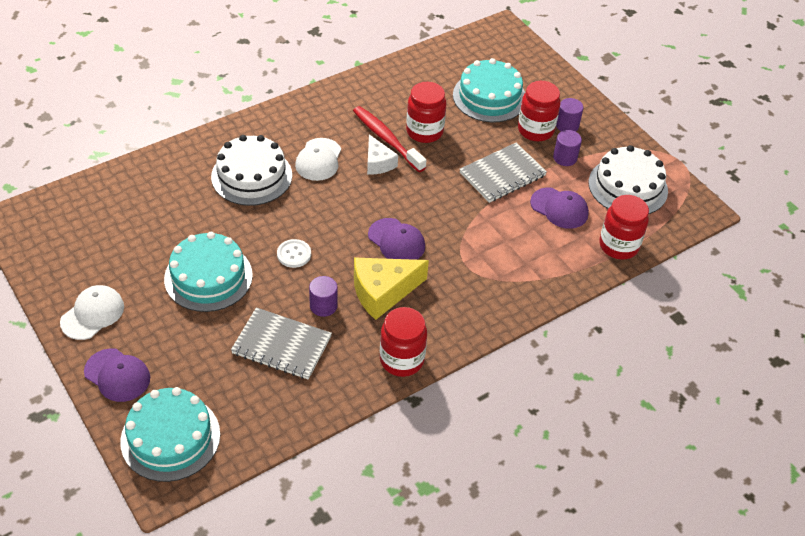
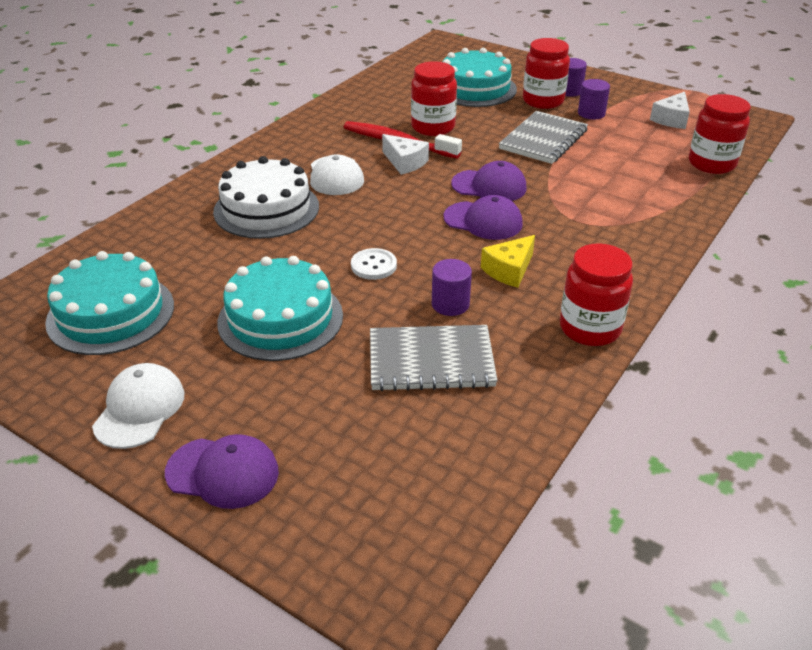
camera: 20 degrees left, 10 degrees down
(170, 437) = (357, 526): turquoise cake -> turquoise cake (111, 313)
(383, 292) = (509, 270): yellow cheese -> yellow cheese, size x0.61
(559, 208) = (625, 151): purple cap -> purple cap (489, 186)
(628, 186) = (671, 119): white cake -> white cheese

